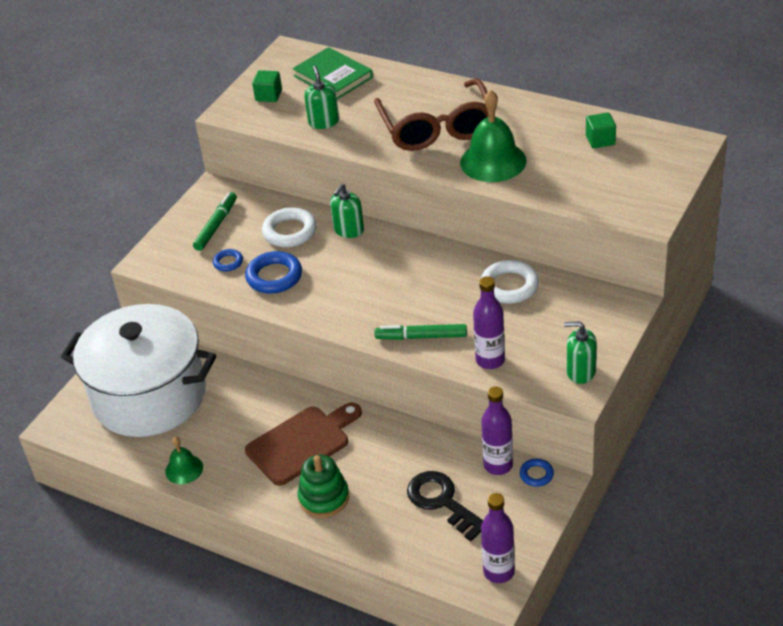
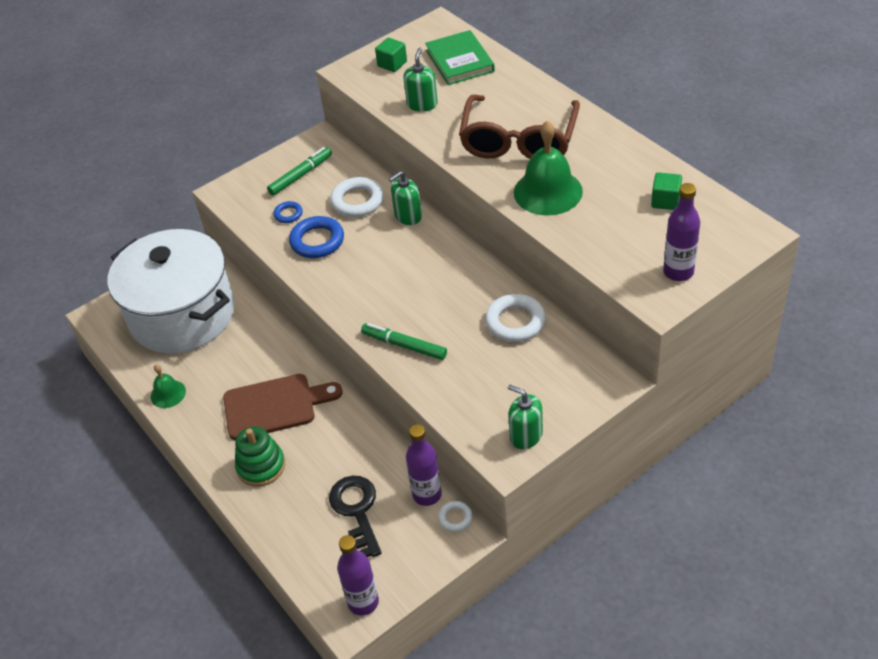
camera: 25 degrees right, 5 degrees up
(490, 360) = (450, 392): purple bottle -> purple bottle (678, 272)
(536, 474) = (455, 518): blue ring -> white ring

